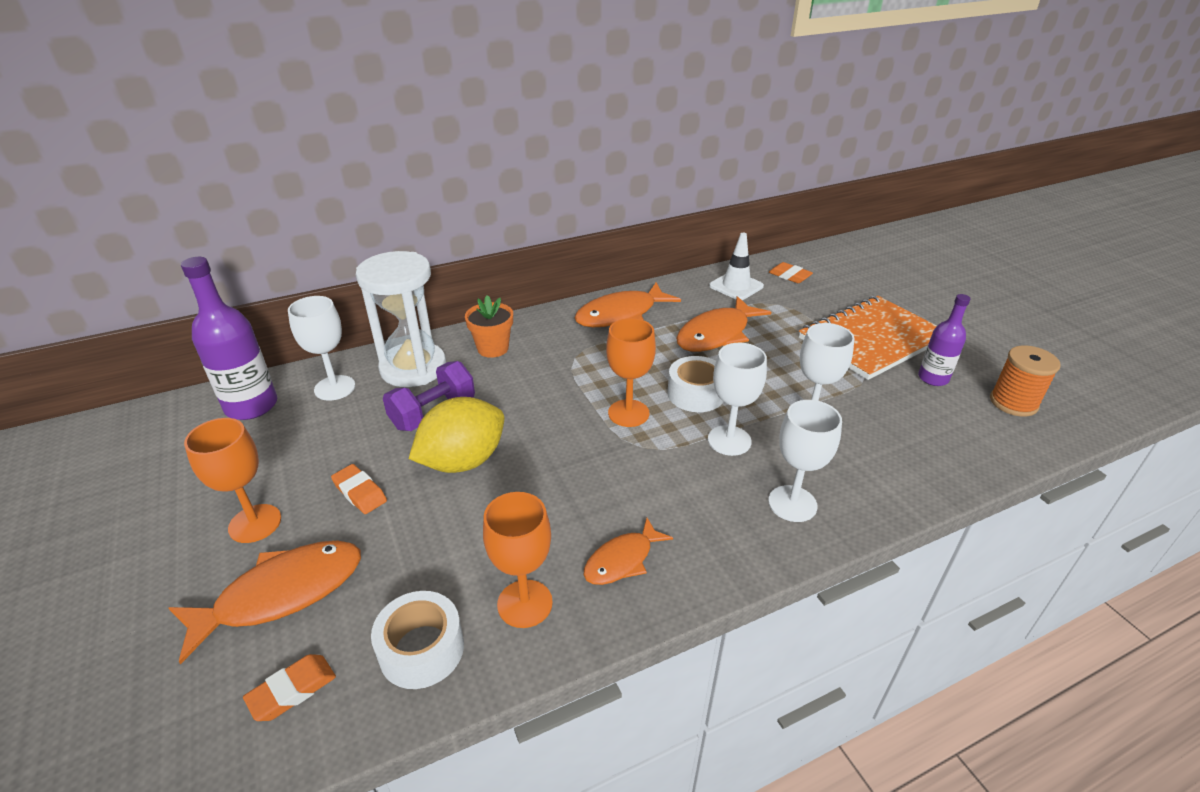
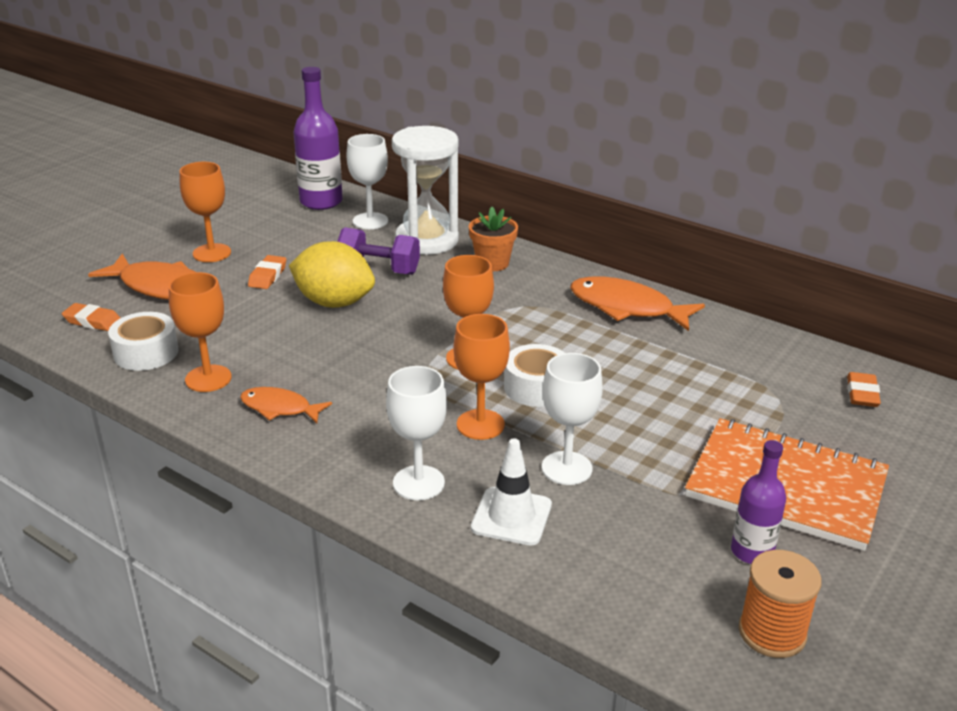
camera: 60 degrees right, 5 degrees down
(716, 334) = (660, 373): orange fish -> none
(729, 440) = (480, 424): white goblet -> orange goblet
(736, 286) = (781, 361): white traffic cone -> white traffic cone (511, 516)

